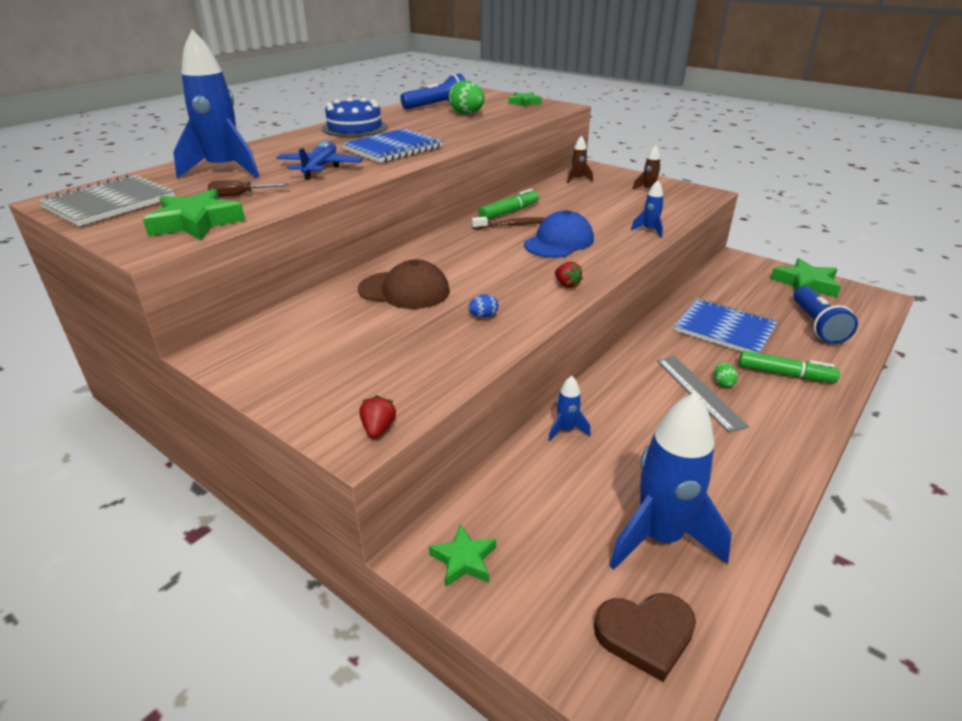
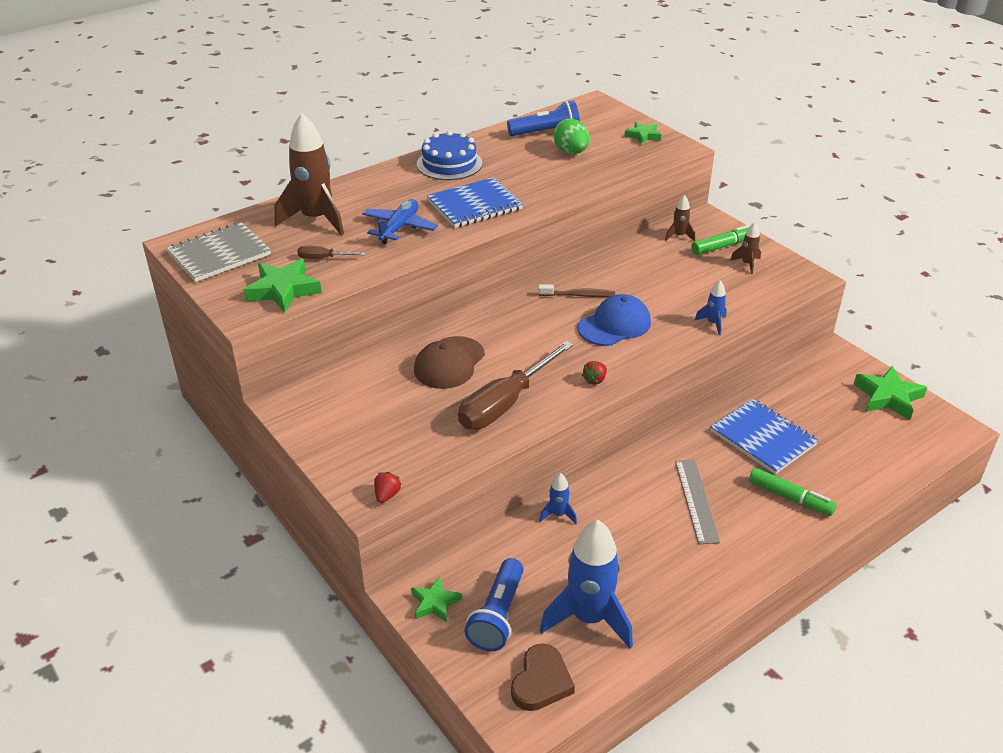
camera: 15 degrees right, 5 degrees up
(224, 170) = (316, 219): blue rocket -> brown rocket
(404, 290) = (449, 363): brown cap -> brown cap turned 90 degrees clockwise
(483, 316) = (506, 403): blue egg -> brown screwdriver
(509, 212) = (584, 276): green marker -> green marker (722, 246)
(566, 284) = (595, 380): red strawberry -> red strawberry turned 60 degrees clockwise
(645, 635) = (541, 681): brown heart -> brown heart turned 75 degrees counterclockwise
(723, 383) = (724, 496): green egg -> none
(816, 325) = (862, 450): blue flashlight -> blue flashlight (497, 615)

